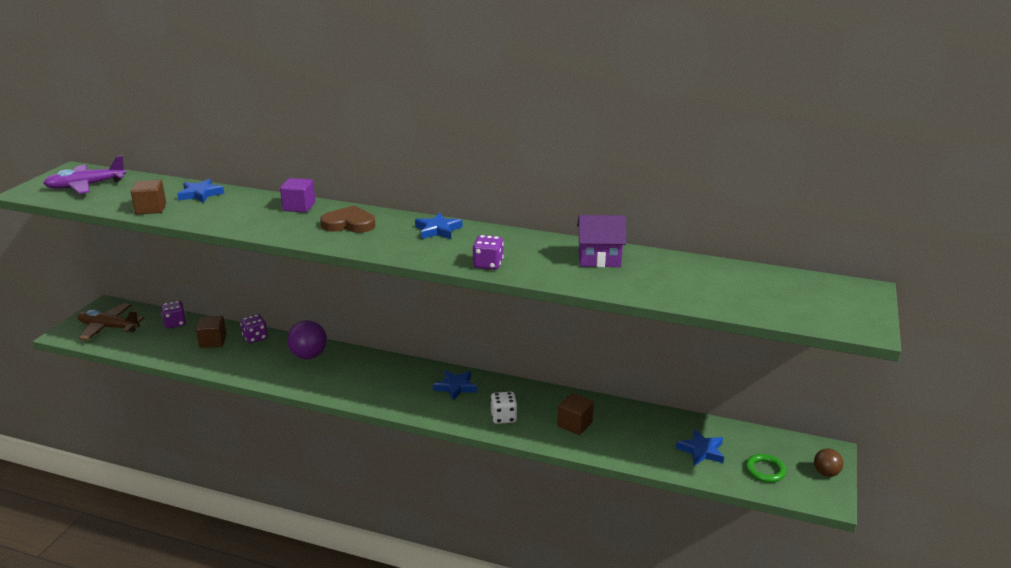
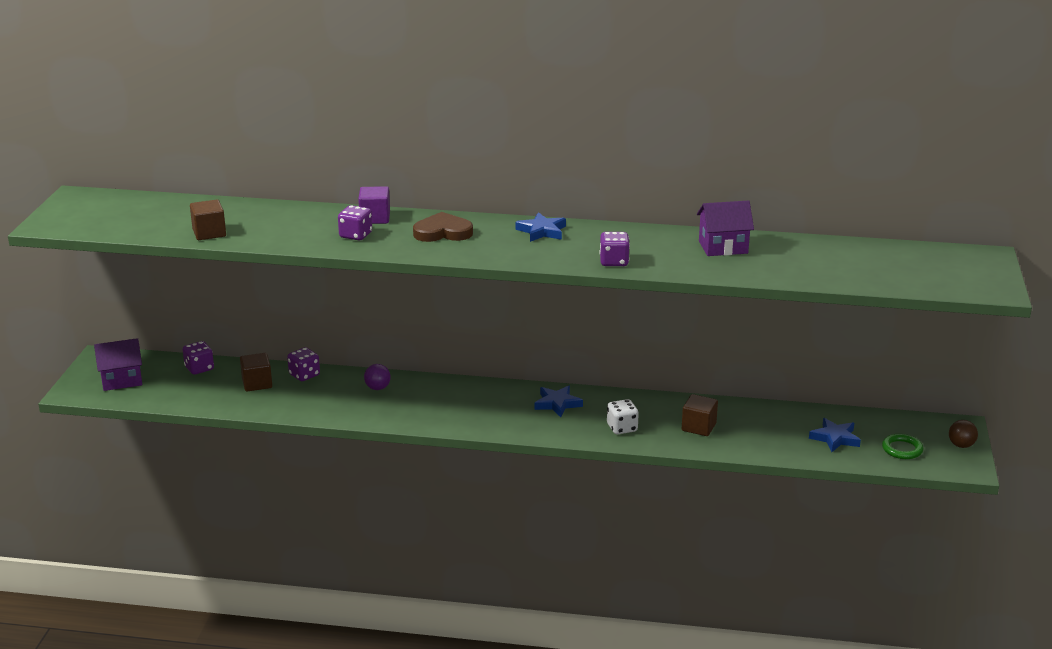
camera: 10 degrees left, 0 degrees up
(86, 186) = (110, 213): purple plane -> none
(109, 327) = (122, 380): brown plane -> purple house
(200, 194) = (252, 212): blue star -> none
(271, 221) = (355, 235): none -> purple dice
(309, 356) = (377, 388): purple ball -> purple ball, size x0.60

